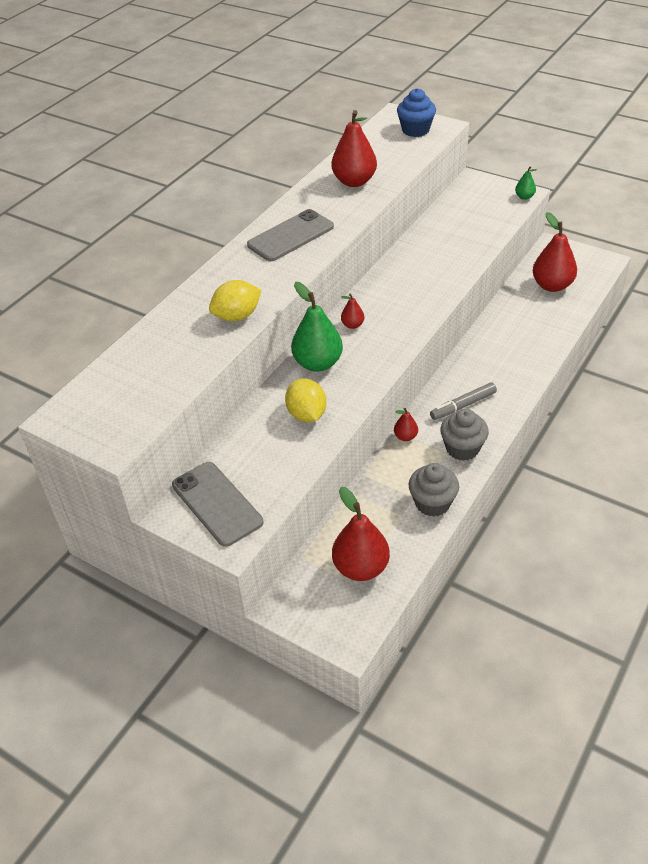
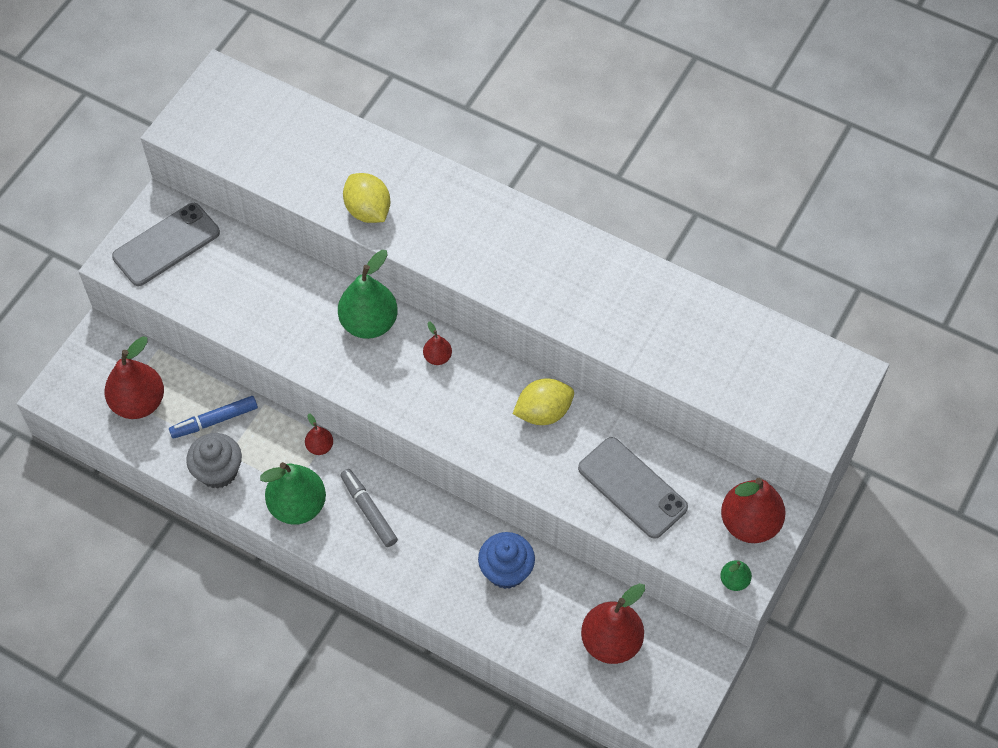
camera: 85 degrees right, 15 degrees up
(290, 236) = (524, 253): grey phone -> grey phone (632, 488)
(306, 414) = (285, 316): yellow lemon -> yellow lemon (543, 412)
(354, 181) = (653, 320): red pear -> red pear (749, 523)
(381, 508) = (214, 421): none -> blue marker
(415, 130) = (800, 398): blue cupcake -> blue cupcake (506, 571)
(462, 448) = (297, 506): grey cupcake -> green pear

